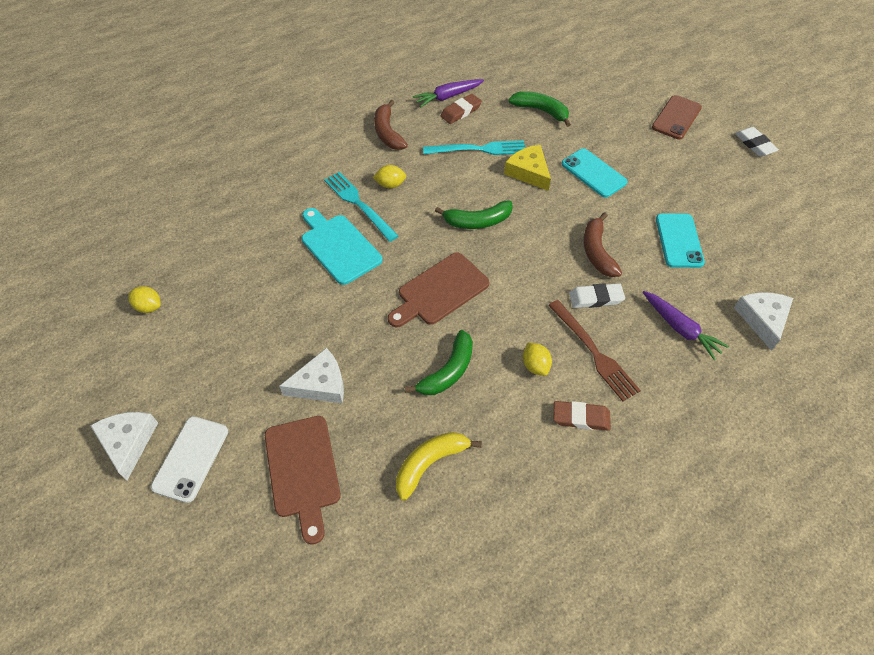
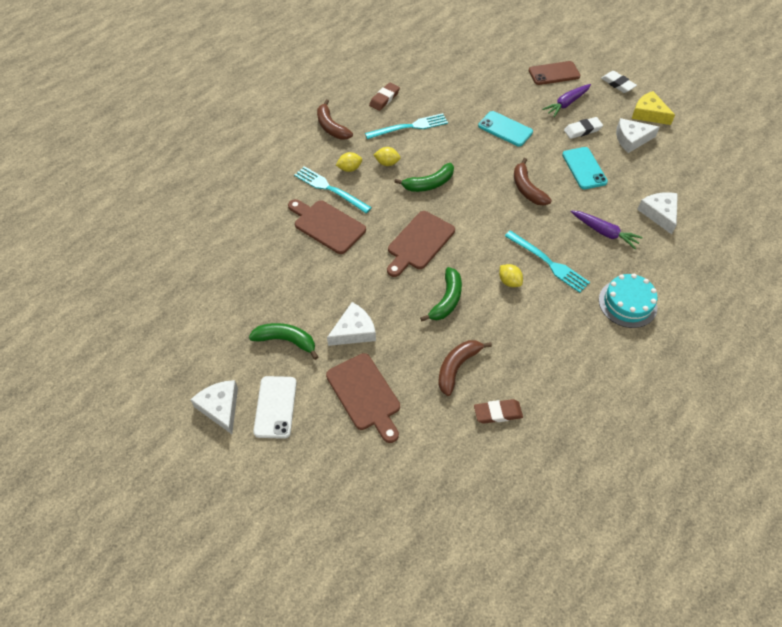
camera: 15 degrees left, 0 degrees up
(149, 307) = (191, 304): yellow lemon -> yellow lemon (387, 163)
(339, 246) = (327, 225): turquoise cutting board -> brown cutting board
(430, 463) = (457, 367): yellow banana -> brown banana
(448, 97) = (369, 88): purple carrot -> purple carrot (566, 104)
(528, 172) = (455, 138): yellow cheese -> yellow cheese (648, 114)
(541, 111) = (448, 87): green banana -> green banana (286, 340)
(581, 417) = (554, 310): brown eraser -> brown eraser (497, 413)
(594, 352) = (548, 263): brown fork -> turquoise fork
(596, 298) = (537, 223): white eraser -> white eraser (582, 130)
(676, 117) = (554, 73): brown phone -> brown phone turned 60 degrees clockwise
(683, 431) = (627, 303): none -> turquoise cake
(752, 216) = (631, 139): none -> white cheese

